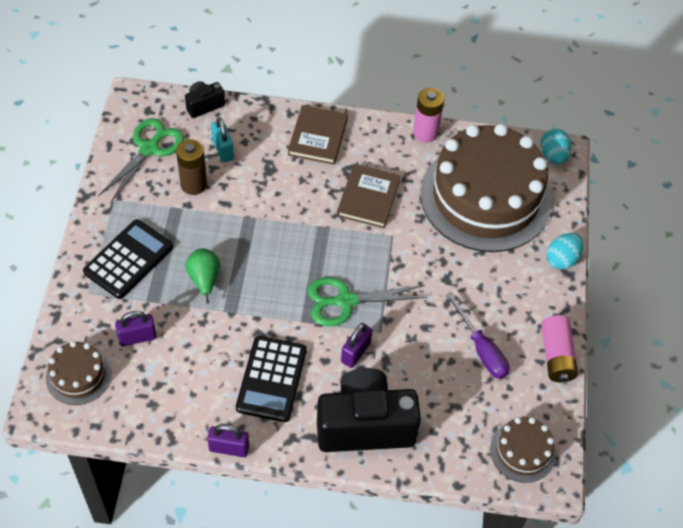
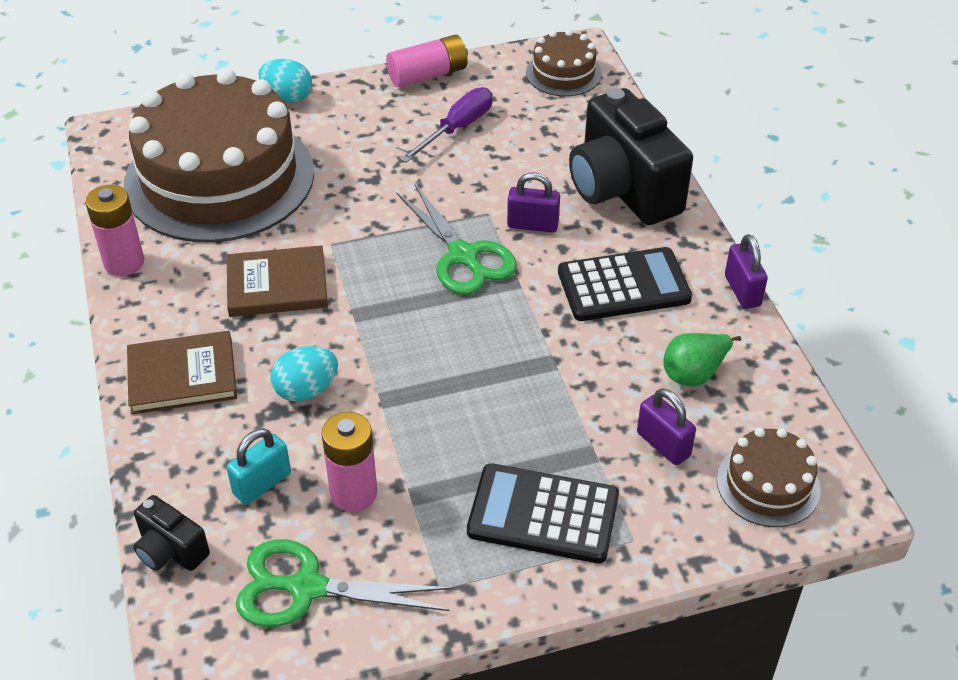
camera: 110 degrees left, 10 degrees down
(193, 184) = (353, 493): brown battery -> pink battery
(204, 279) = (521, 409): green pear -> green pear (694, 373)
(553, 156) = (117, 137): turquoise egg -> turquoise egg (306, 390)

